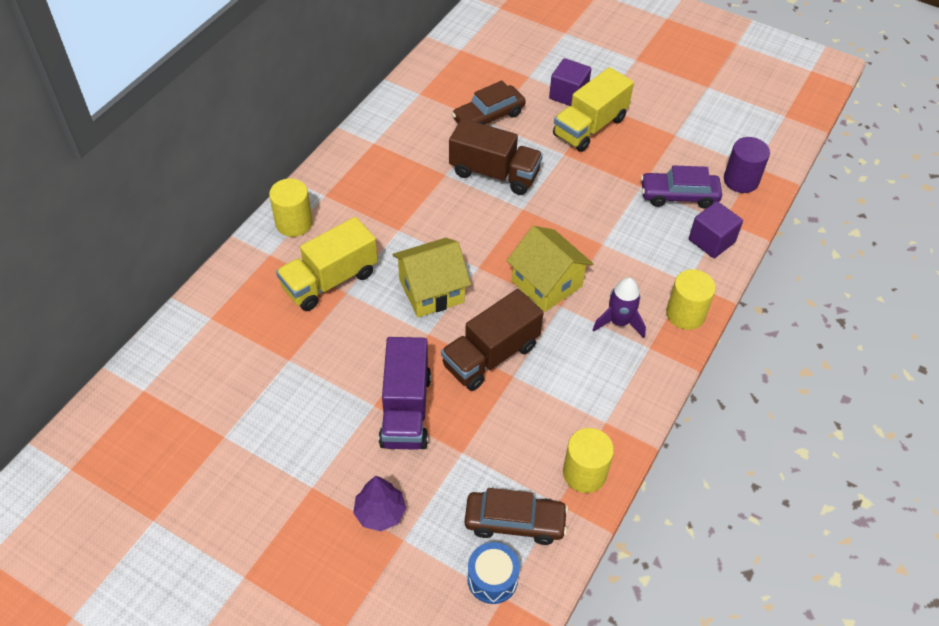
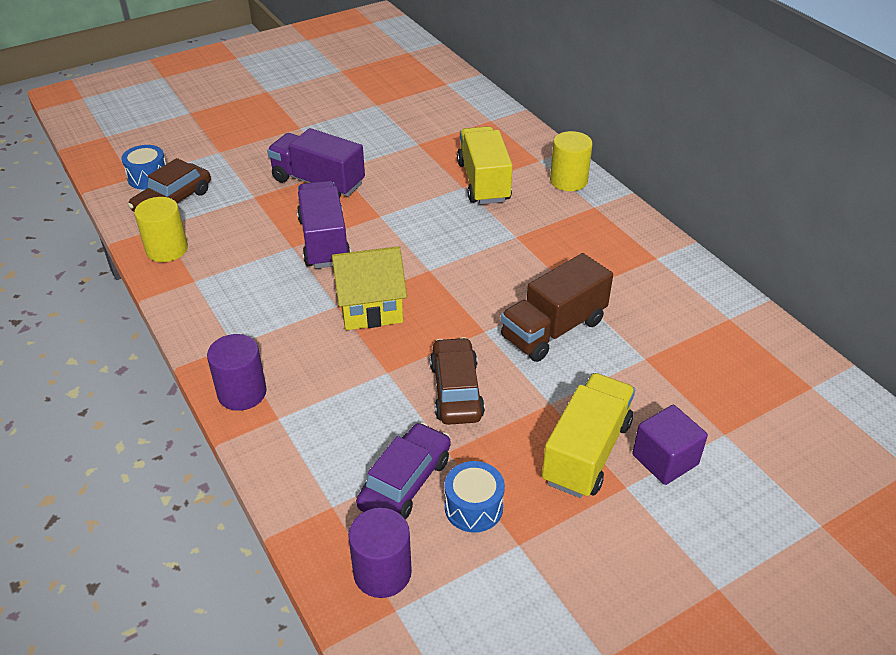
camera: 120 degrees right, 10 degrees down
(380, 512) = (249, 148): purple tree -> none
(431, 291) = (425, 232): yellow house -> none
(488, 116) = (657, 362): brown car -> brown car (456, 390)
(490, 355) = (324, 241): brown truck -> purple truck
(590, 127) = (586, 452): yellow truck -> yellow truck turned 45 degrees clockwise
(619, 322) = (280, 337): purple rocket -> none
(669, 160) = (473, 507): none -> blue drum
(685, 314) = (242, 393): yellow cylinder -> purple cylinder
(711, 241) = (312, 474): purple cube -> none

